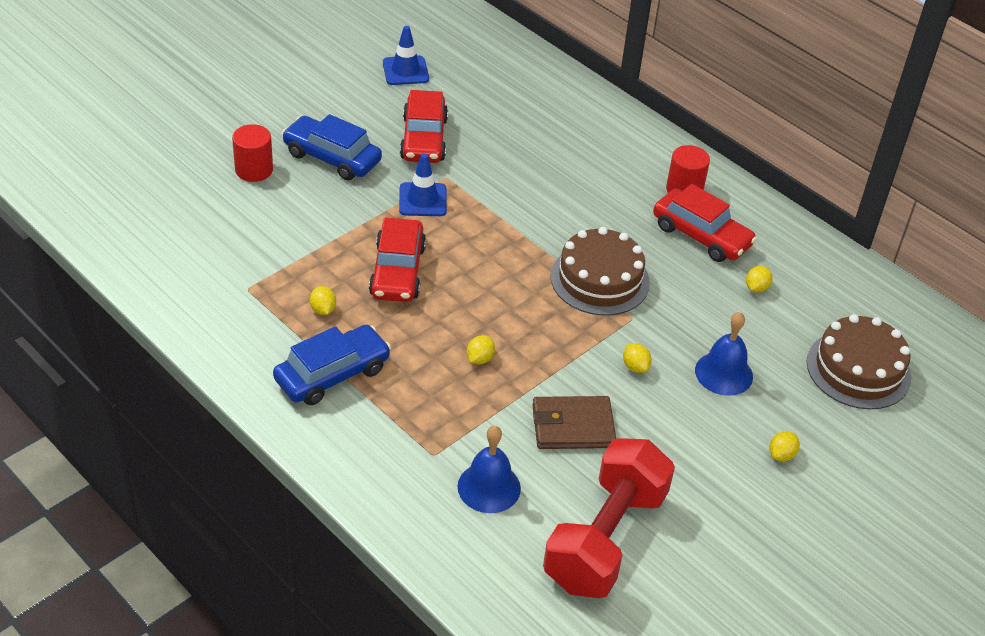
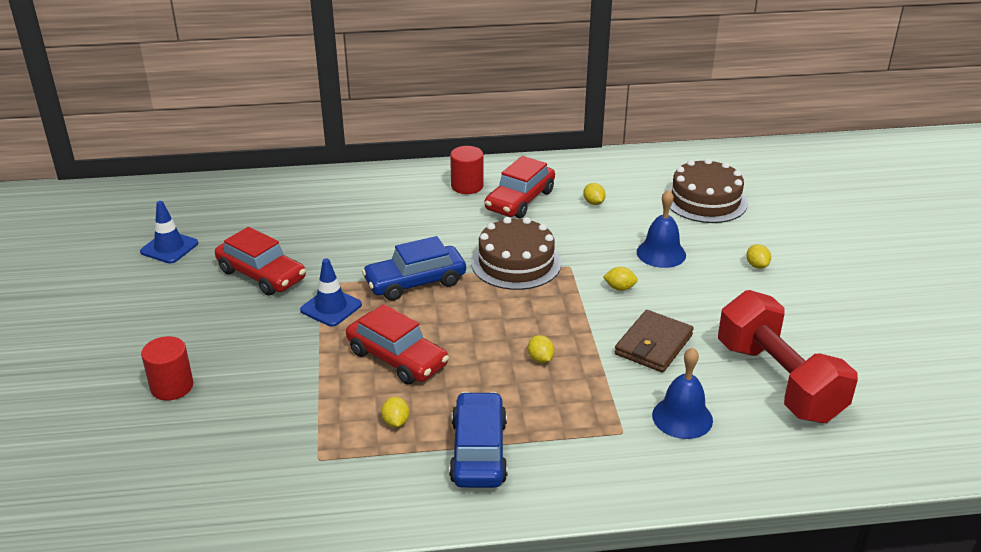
camera: 50 degrees left, 10 degrees down
(323, 310) = (396, 422): yellow lemon -> yellow lemon turned 60 degrees clockwise
(332, 157) = (218, 333): blue car -> blue car (415, 282)
(701, 235) = (520, 200): red car -> red car turned 135 degrees clockwise

